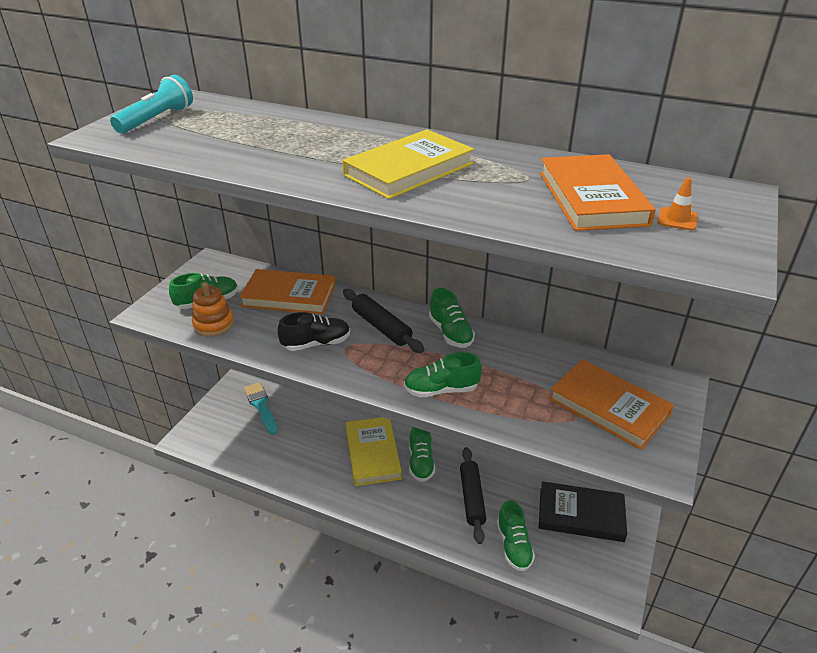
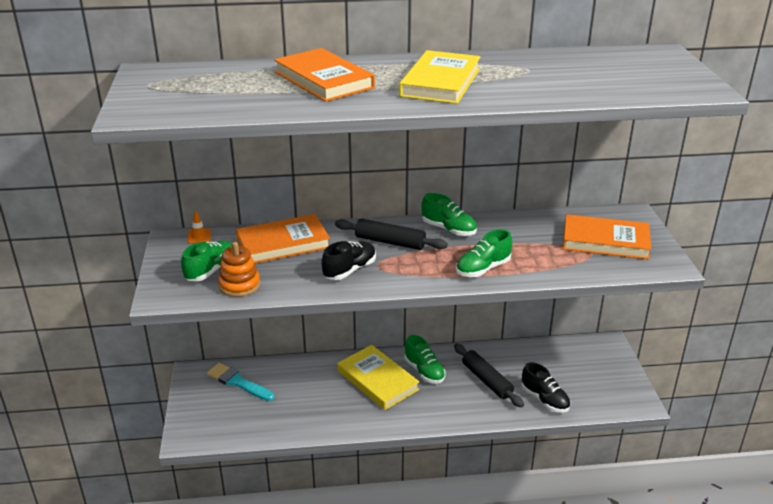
camera: 30 degrees left, 5 degrees down
(157, 120) = (165, 91): turquoise flashlight -> none
(514, 546) = (544, 400): green shoe -> black shoe
(581, 514) = (574, 359): black book -> none
(592, 198) = (585, 73): orange book -> orange book (324, 80)
(677, 219) = (649, 73): orange traffic cone -> orange traffic cone (199, 236)

